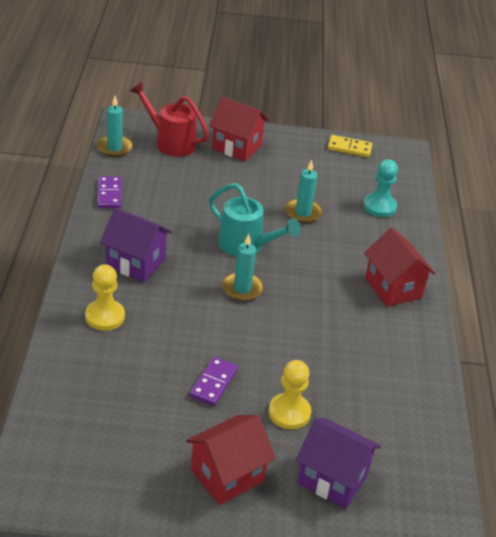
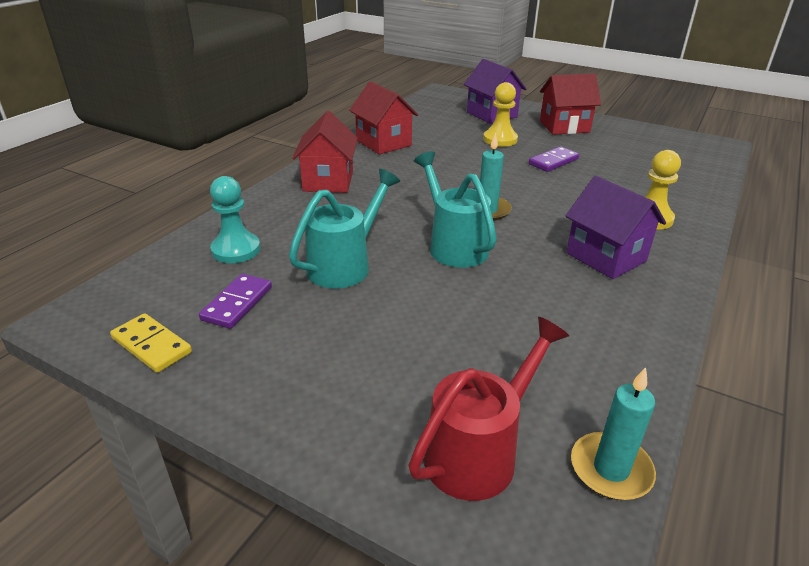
camera: 150 degrees left, 5 degrees down
(109, 194) = (633, 360): purple domino -> purple domino (237, 303)
(170, 142) = (479, 451): red watering can -> red watering can turned 105 degrees counterclockwise
(236, 147) = (350, 402): red house -> red house (383, 143)
(303, 213) = (345, 265): turquoise candle -> turquoise watering can

